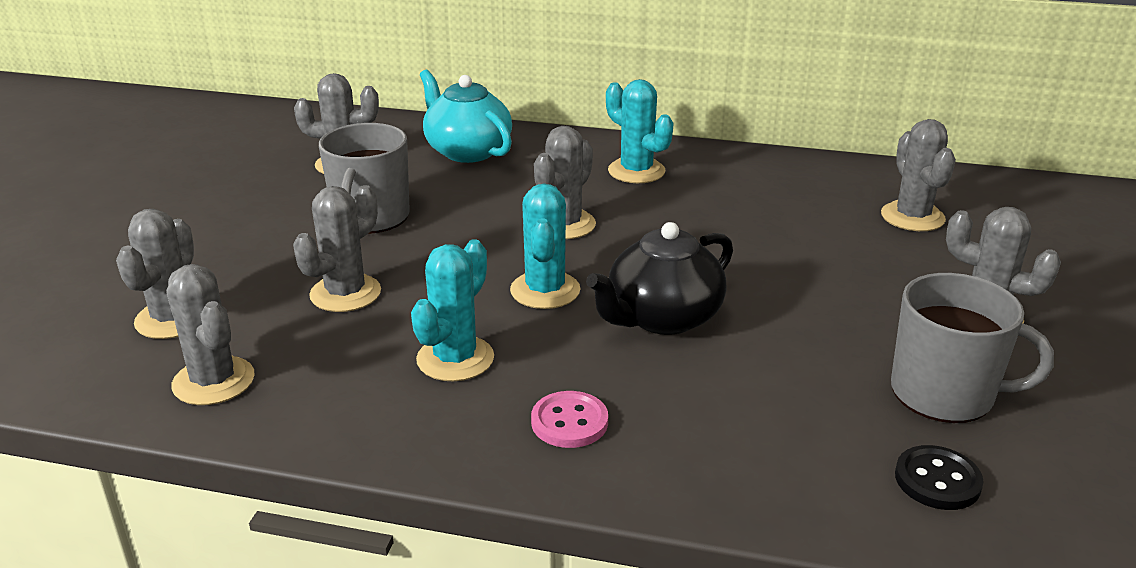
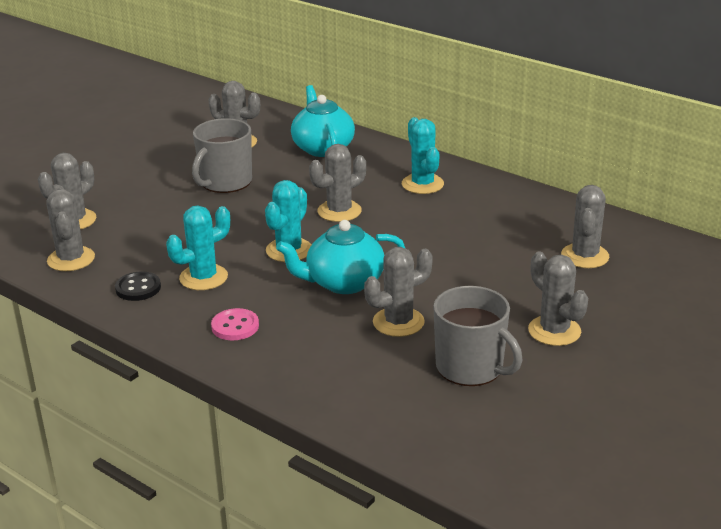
camera: 25 degrees right, 0 degrees up
(345, 293) = (174, 226): grey cactus -> grey cactus (398, 322)
(662, 318) = (343, 283): black teapot -> turquoise teapot
(937, 480) = (410, 409): black button -> black button (138, 288)

